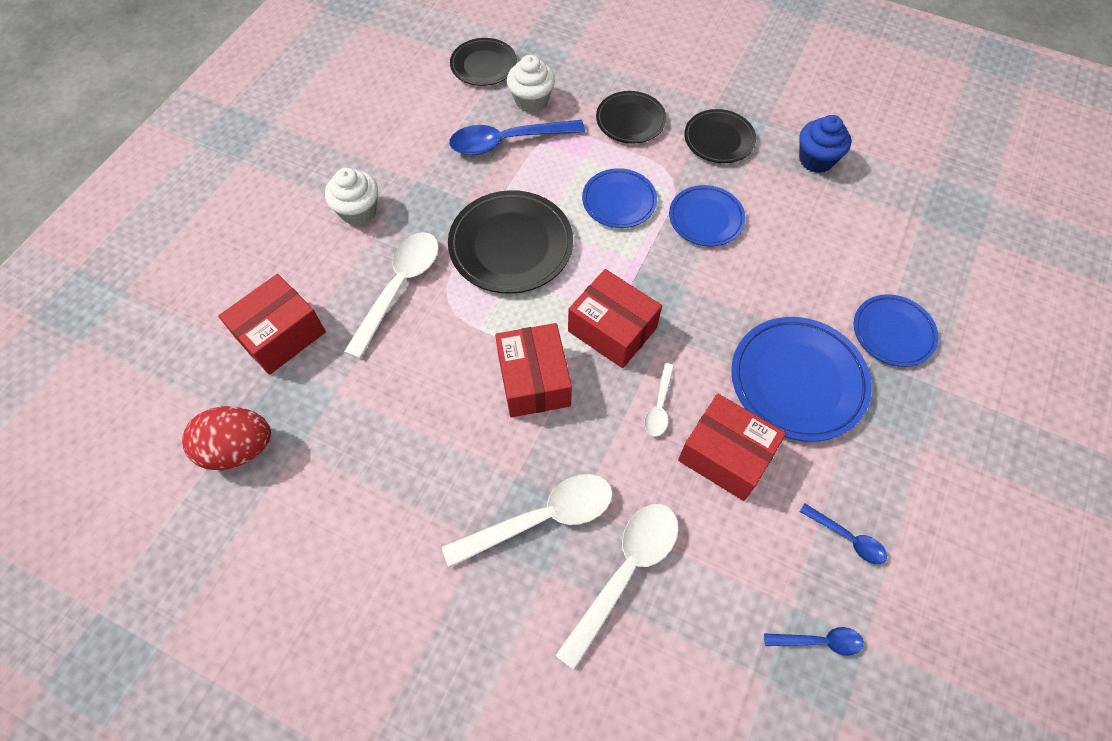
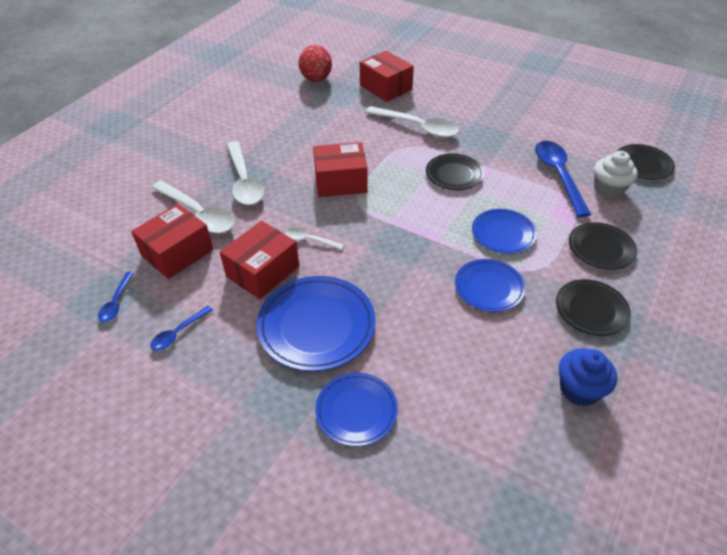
camera: 95 degrees right, 15 degrees down
(358, 211) = (480, 110): white cupcake -> none
(511, 245) = (454, 174): black plate -> black plate, size x0.62
(612, 329) = (377, 221): red box -> red box (177, 253)

